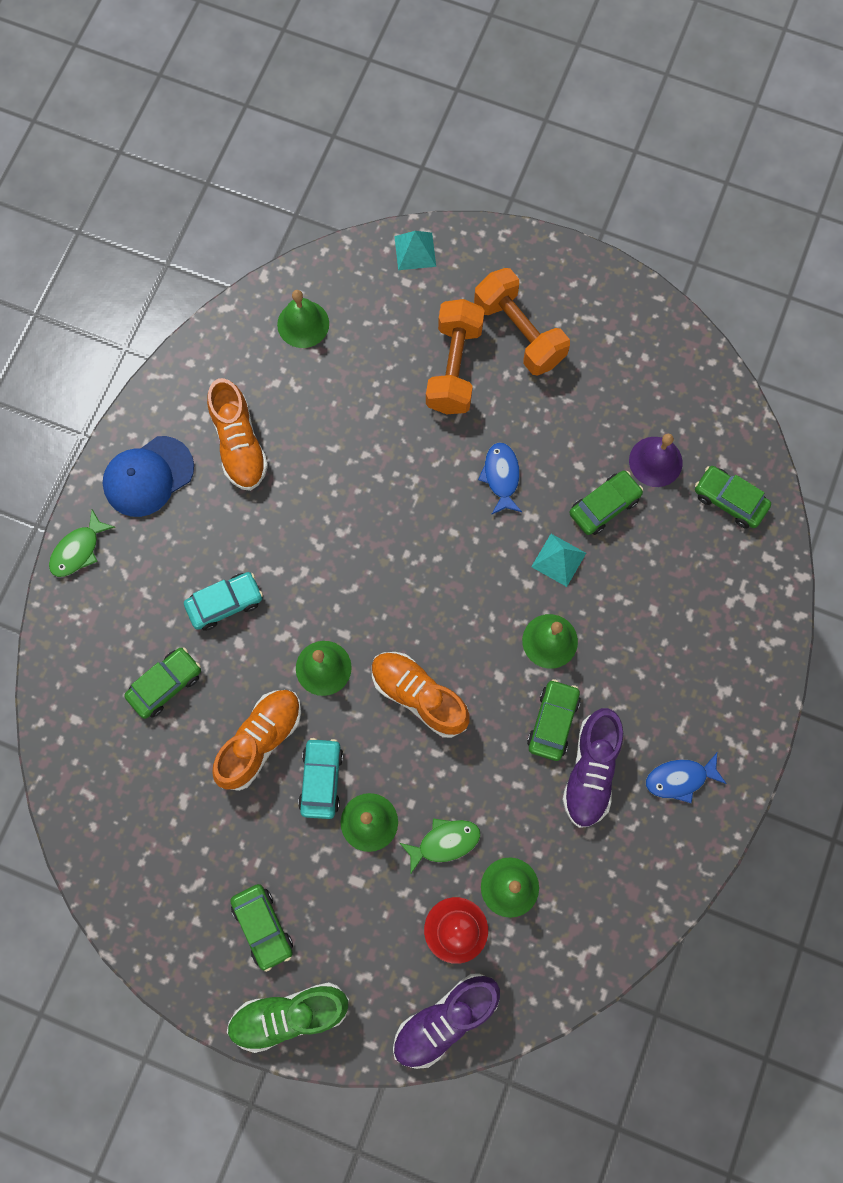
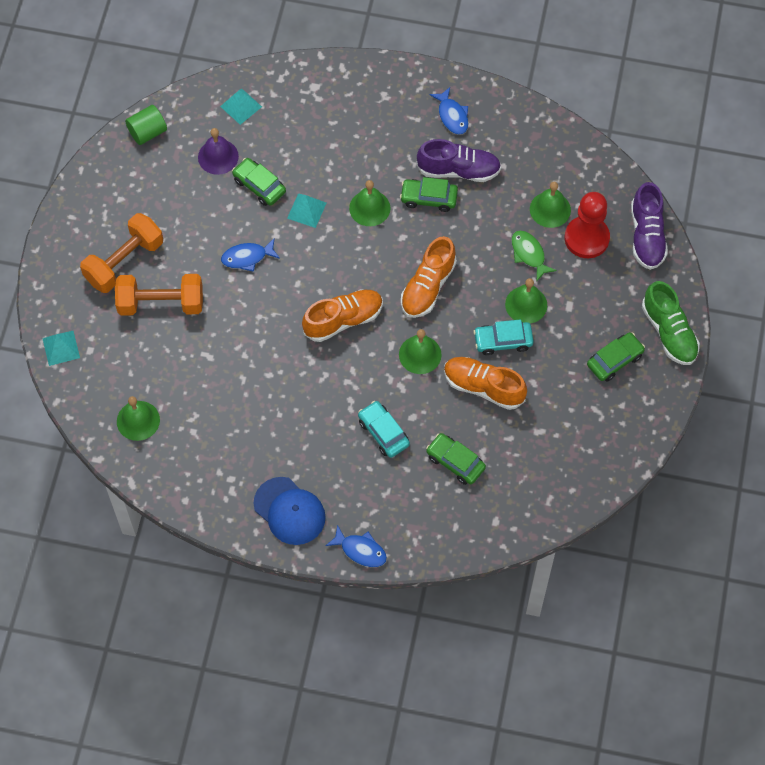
camera: 100 degrees left, 10 degrees down
(78, 550) = (360, 550): green fish -> blue fish
(239, 444) = (250, 448): orange shoe -> orange shoe (343, 320)
(445, 1019) = (647, 236): purple shoe -> purple shoe turned 45 degrees clockwise
(703, 381) = (147, 132): none -> green cylinder
(729, 500) = (241, 106): green car -> turquoise pyramid

